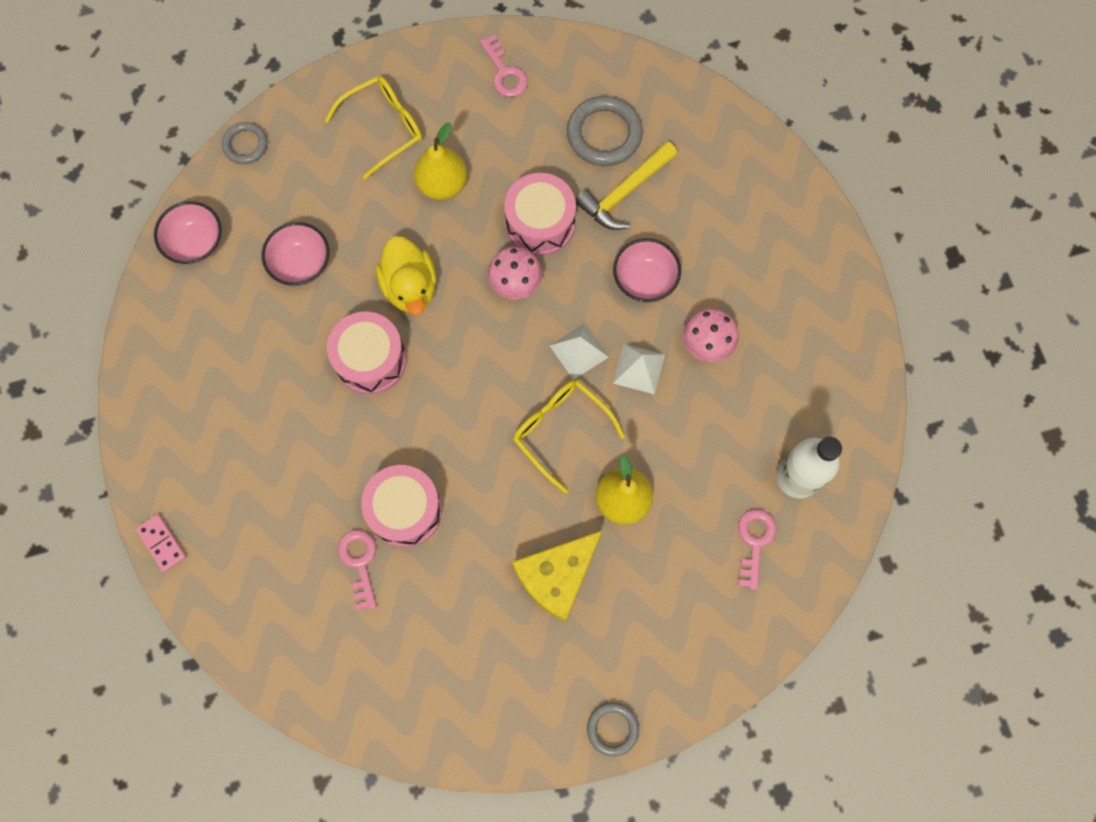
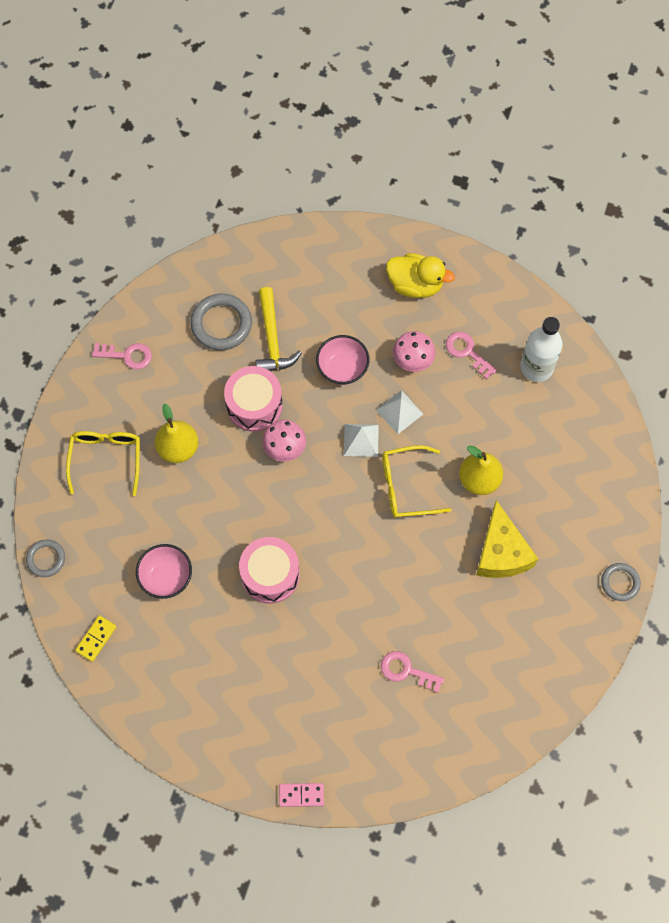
camera: 55 degrees left, 5 degrees down
(196, 243) = (96, 639): pink bowl -> yellow domino
(405, 510) = (391, 619): pink drum -> none
(410, 287) = (237, 516): yellow duck -> yellow duck (415, 284)
(754, 542) = (560, 420): pink key -> pink key (467, 352)

